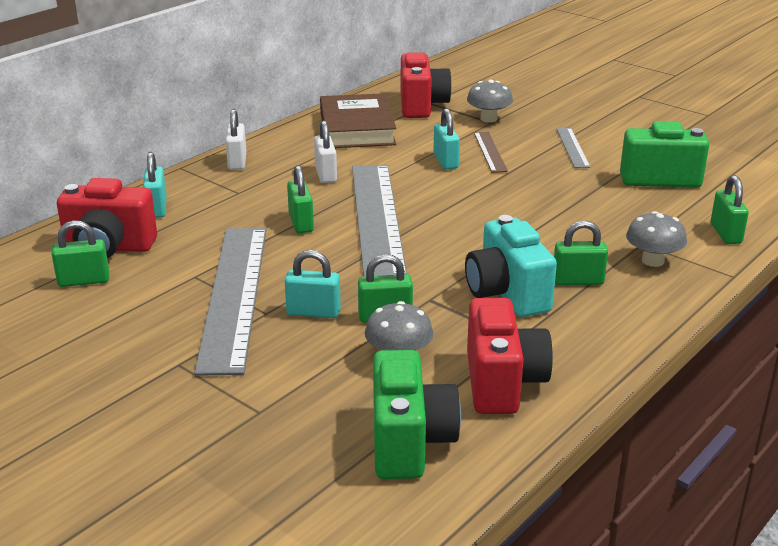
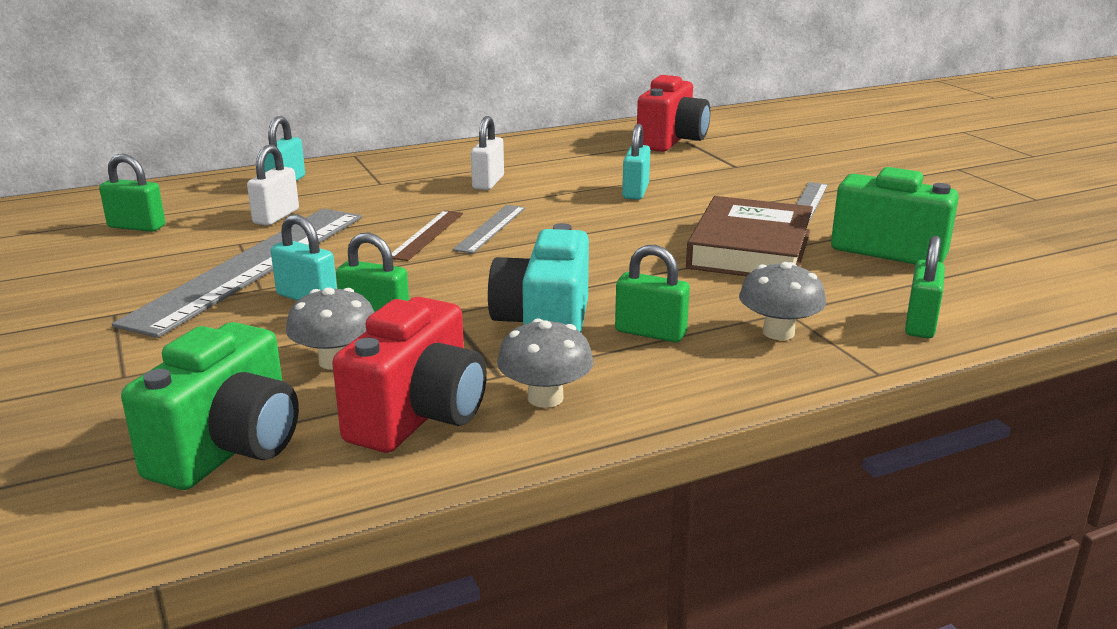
camera: 25 degrees right, 5 degrees down
(109, 248) = (197, 205): red camera -> none
(237, 162) = (414, 159): white padlock -> white padlock (276, 217)
(301, 223) = (405, 218): green padlock -> none
(357, 128) = (574, 150): brown book -> brown book (750, 249)
(377, 218) = (490, 228): grey ruler -> grey ruler, size x0.45
(488, 119) = (735, 163): grey mushroom -> grey mushroom (545, 398)
(490, 152) = (699, 191): brown ruler -> brown ruler (426, 235)

